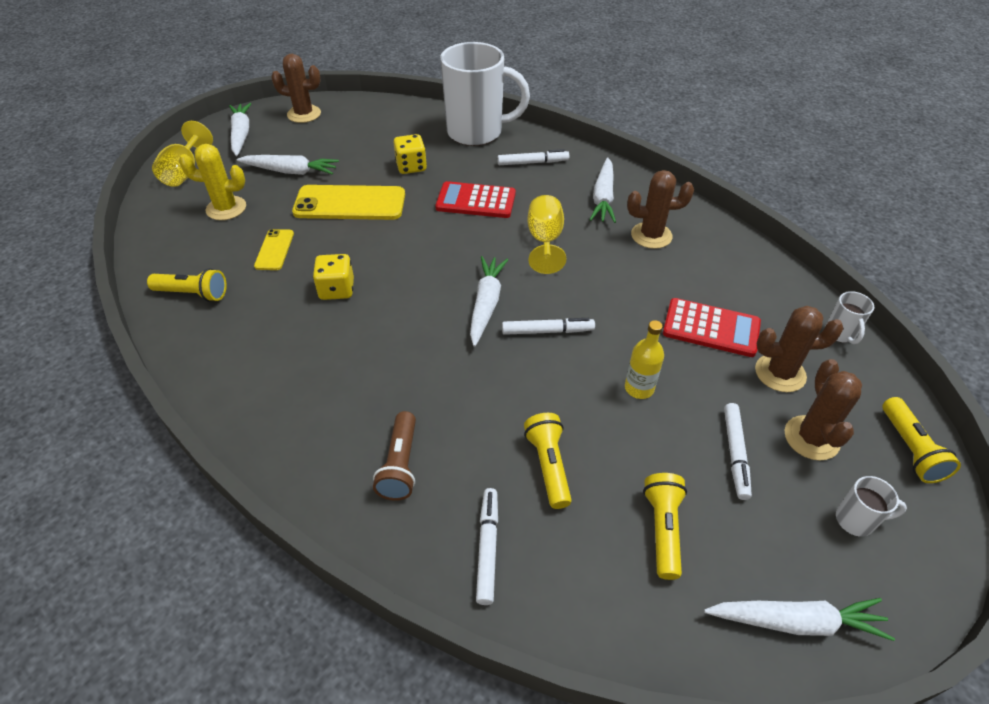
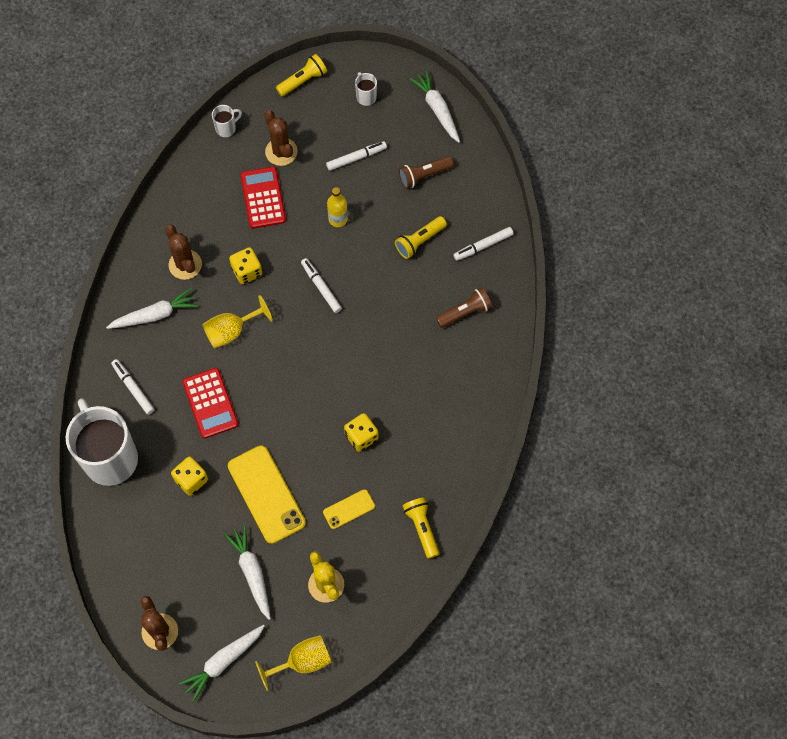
camera: 120 degrees left, 20 degrees up
(486, 304) = (319, 335): white carrot -> none
(612, 278) = (247, 271): none -> yellow dice
(662, 529) = (424, 175): yellow flashlight -> brown flashlight
(811, 438) = (323, 126): brown cactus -> none

